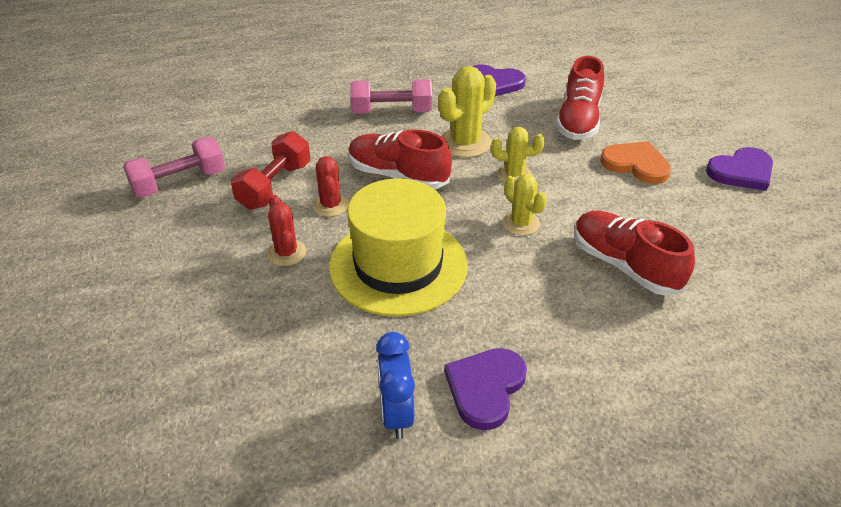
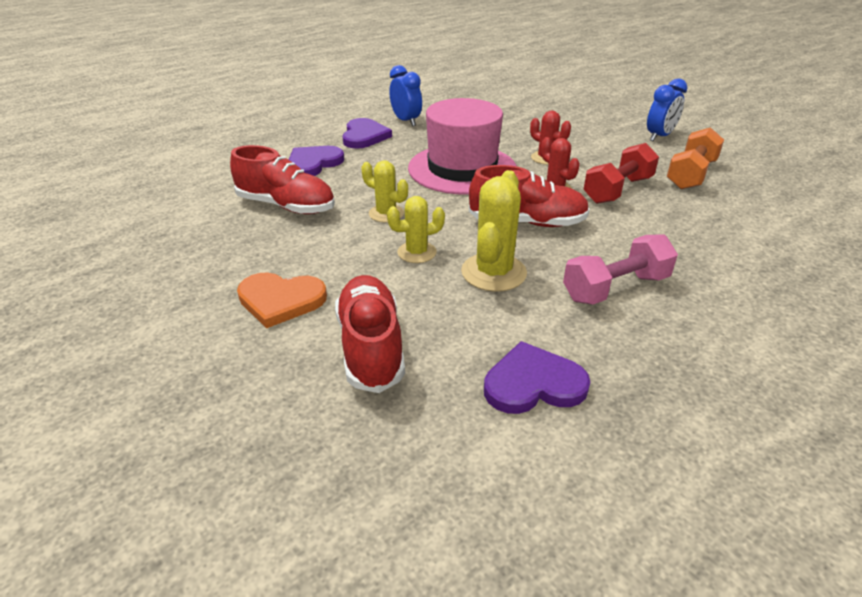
camera: 155 degrees right, 5 degrees down
(108, 247) = (659, 136): none -> blue clock
(179, 182) = (691, 175): pink dumbbell -> orange dumbbell
(275, 186) = (617, 190): red dumbbell -> red dumbbell turned 45 degrees clockwise
(398, 265) = (462, 169): yellow hat -> pink hat
(741, 172) = (140, 327): purple heart -> purple heart (313, 163)

